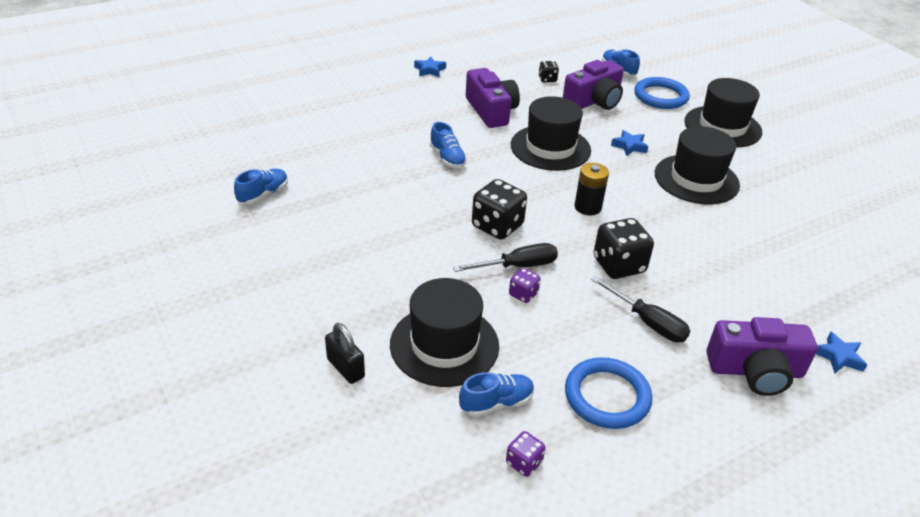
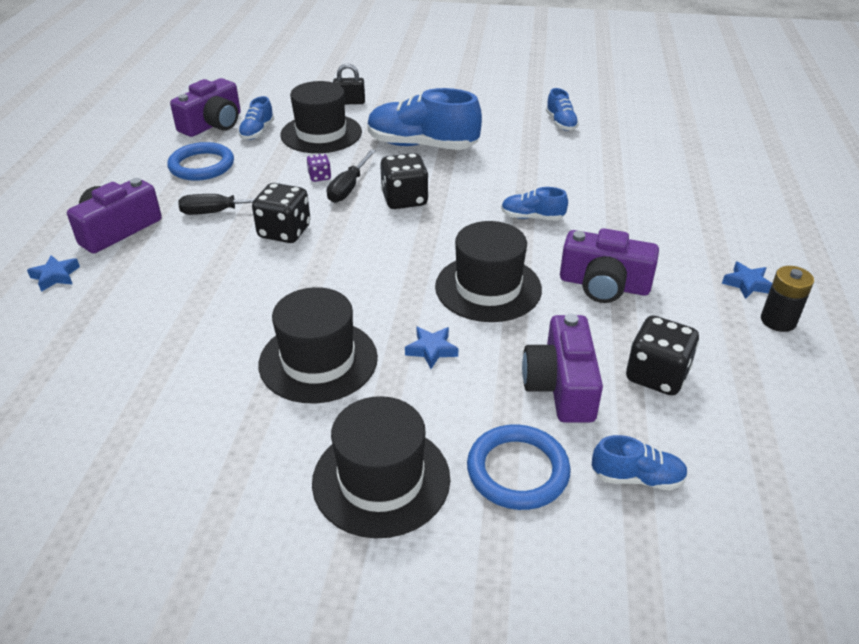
camera: 130 degrees right, 0 degrees up
(394, 259) = (422, 145): none -> blue shoe
(524, 463) = (213, 124): purple dice -> purple camera
(547, 79) = (656, 375): black dice -> black dice, size x1.92
(587, 207) = (369, 257): black battery -> black battery (778, 321)

